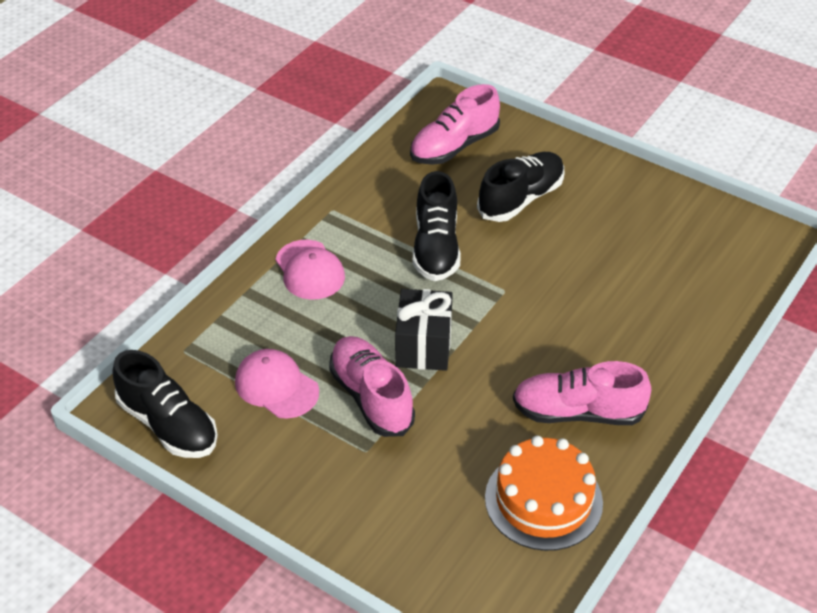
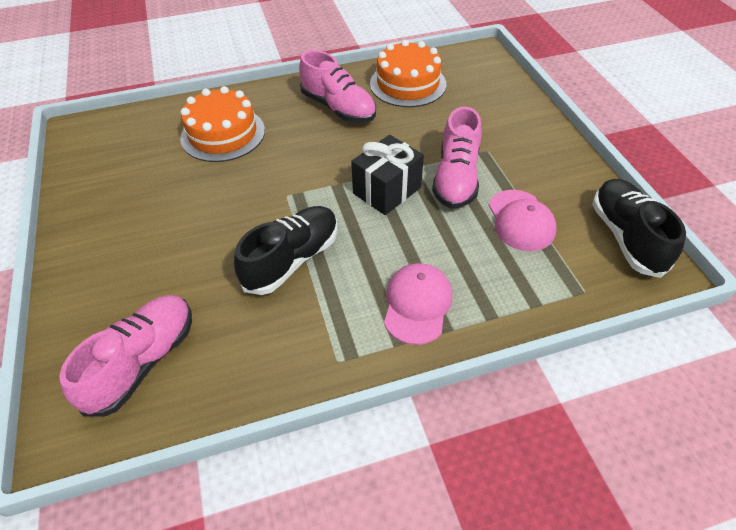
camera: 140 degrees left, 5 degrees up
(454, 146) = (143, 361): pink shoe -> pink shoe turned 60 degrees counterclockwise
(521, 199) = (173, 261): black shoe -> none
(645, 312) = (223, 134): none -> orange cake

